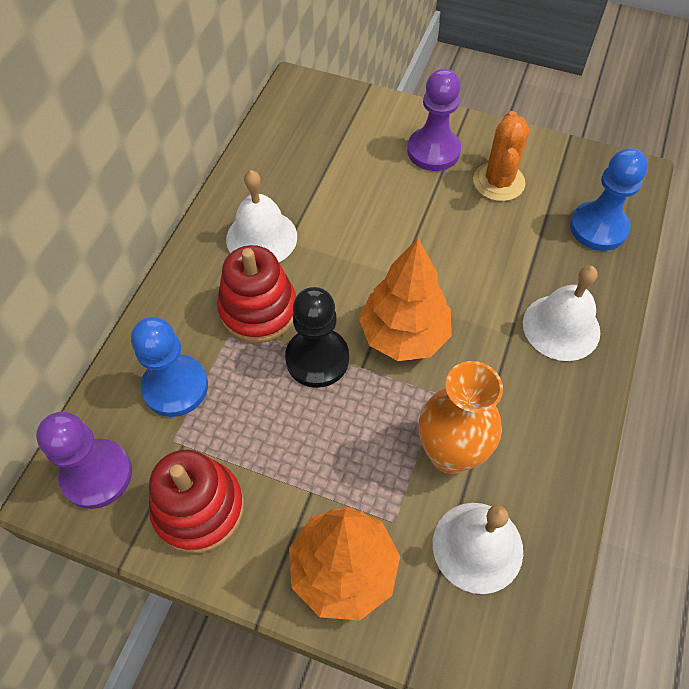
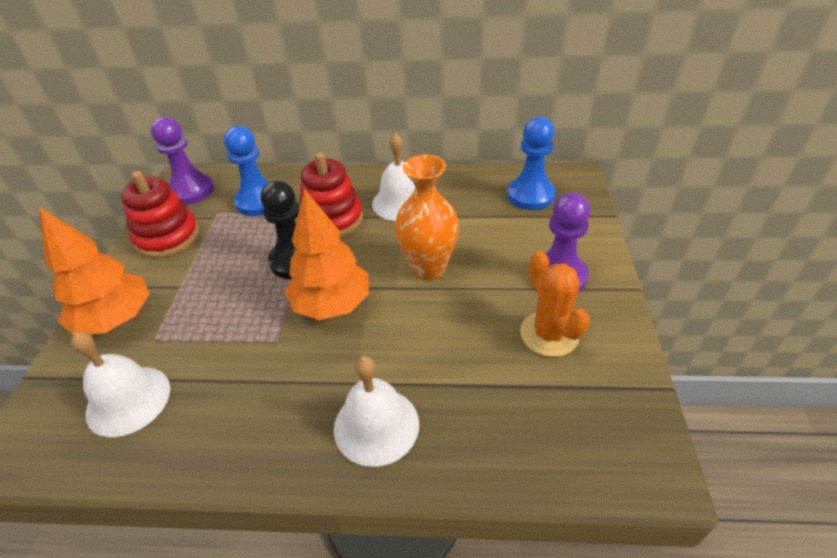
camera: 75 degrees right, 15 degrees down
(450, 454) = (216, 362): orange vase -> orange vase (428, 268)
(498, 182) = (549, 334): orange cactus -> orange cactus turned 75 degrees clockwise
(598, 228) = (535, 441): blue pawn -> blue pawn (530, 195)

